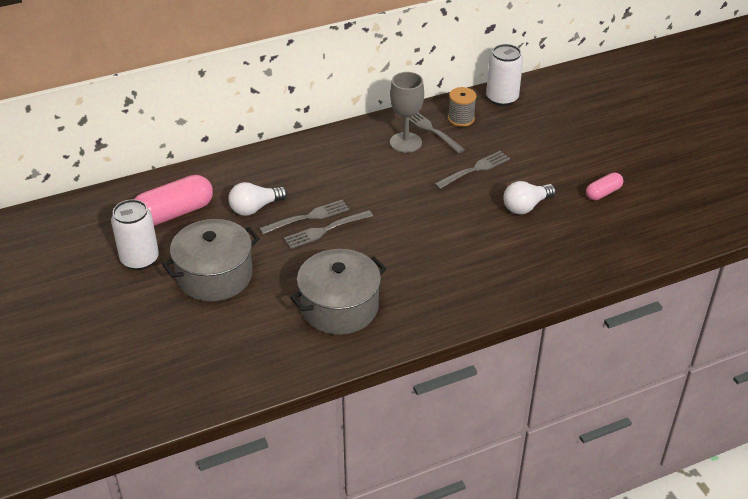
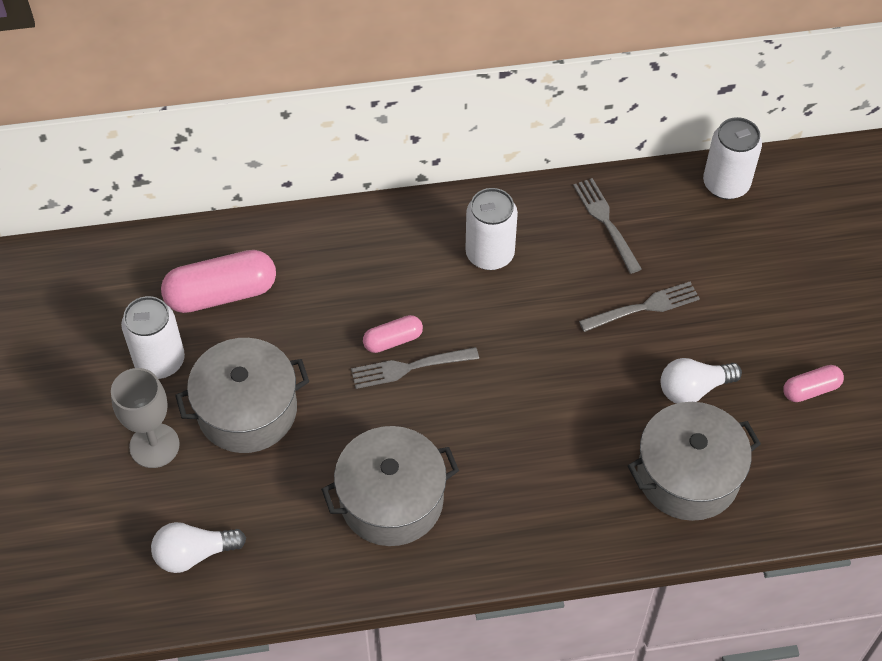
camera: 15 degrees right, 15 degrees up
(255, 208) = (328, 308): white light bulb -> white light bulb (194, 554)
(308, 217) = (393, 340): grey fork -> pink capsule
(359, 159) = (490, 254): none -> white can
(405, 142) = (563, 237): grey goblet -> grey goblet (154, 445)
(461, 119) = (654, 210): grey spool -> none
(542, 253) = (688, 475): none -> grey pot

